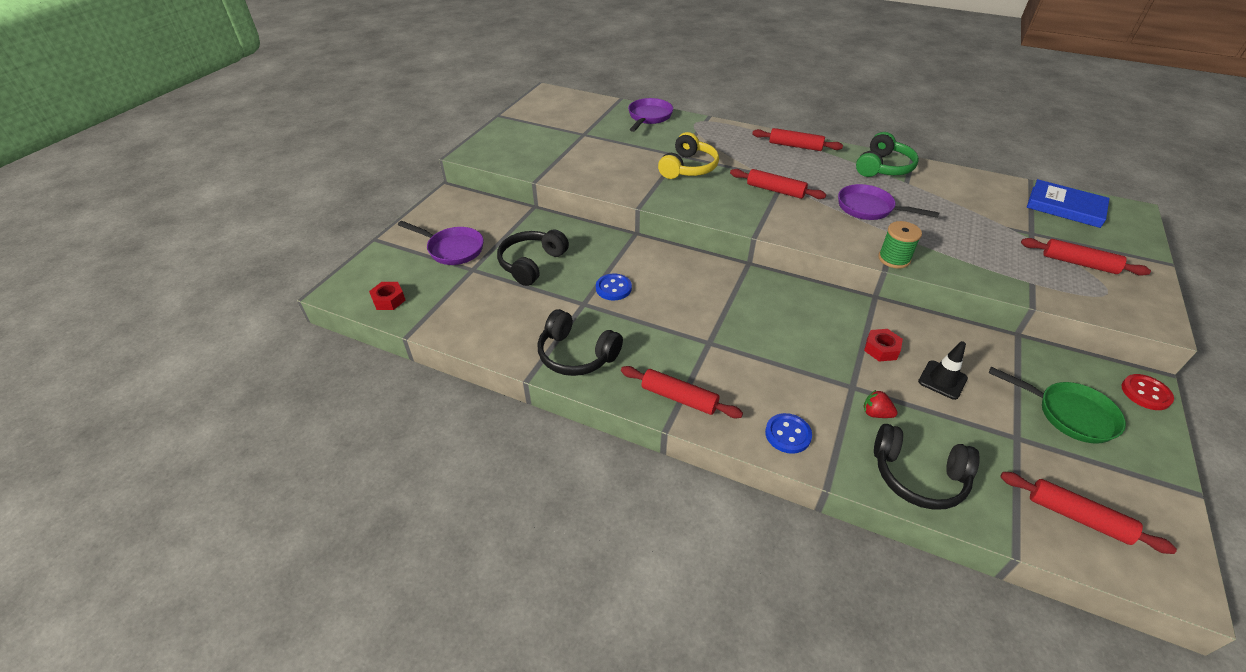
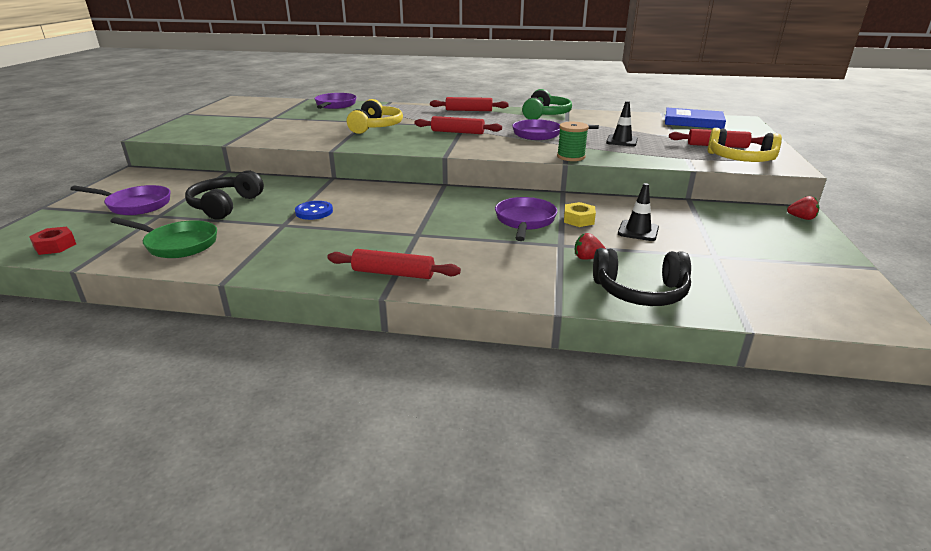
camera: 15 degrees left, 15 degrees down
(576, 354) = (278, 258): black headphones -> none
(788, 434) = (509, 282): blue button -> none
(822, 341) = (525, 221): none -> purple pan
(881, 349) = (578, 220): red nut -> yellow nut
(962, 235) = (622, 141): none -> black traffic cone
(1069, 414) = (750, 237): green pan -> green pan (178, 244)
(1077, 517) = (787, 296): red rolling pin -> none
(1099, 296) = (740, 159): none -> yellow headphones
(1145, 393) = (801, 218): red button -> red strawberry

